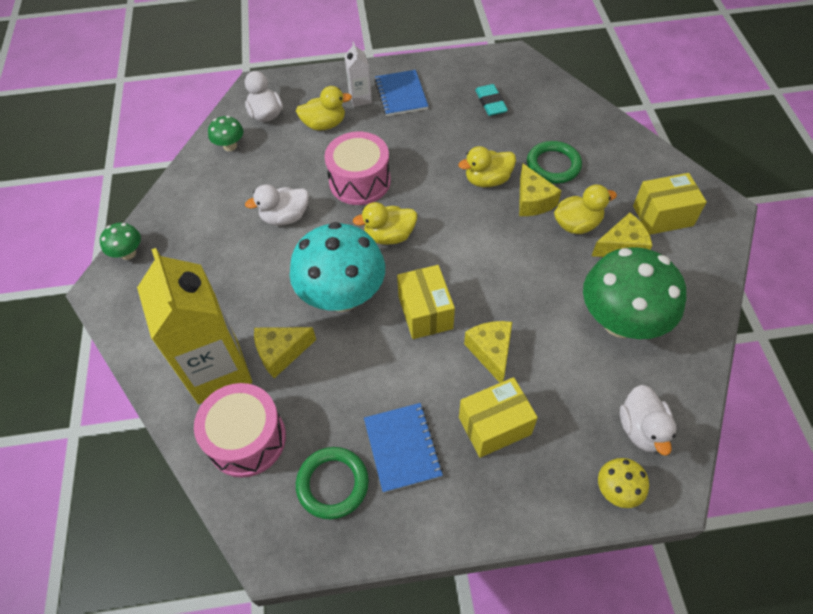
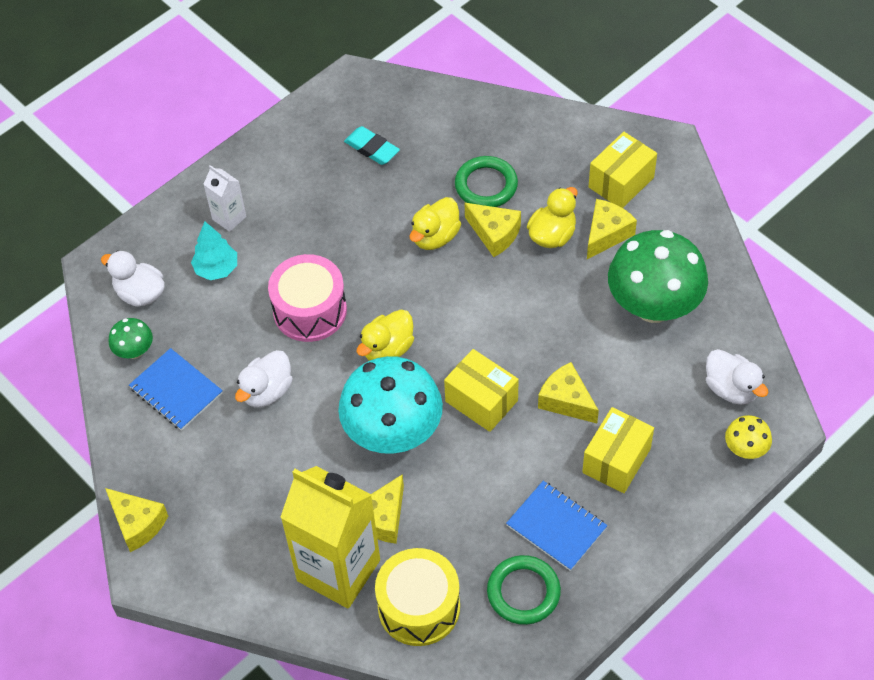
camera: 35 degrees left, 0 degrees up
(128, 253) = (137, 524): green mushroom -> yellow cheese
(247, 439) = (419, 607): pink drum -> yellow drum
(324, 124) = (216, 269): yellow duck -> turquoise tree
(401, 94) = (269, 189): blue notebook -> blue notebook (176, 391)

